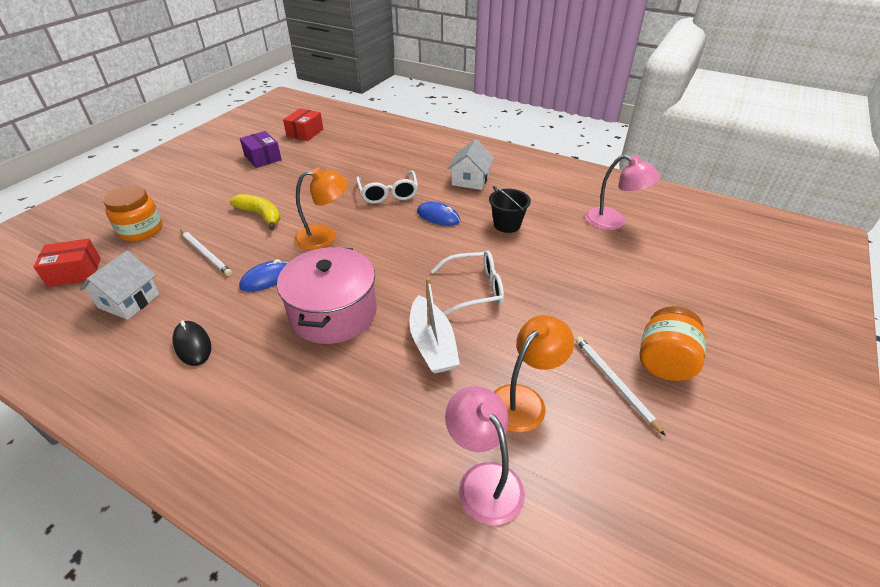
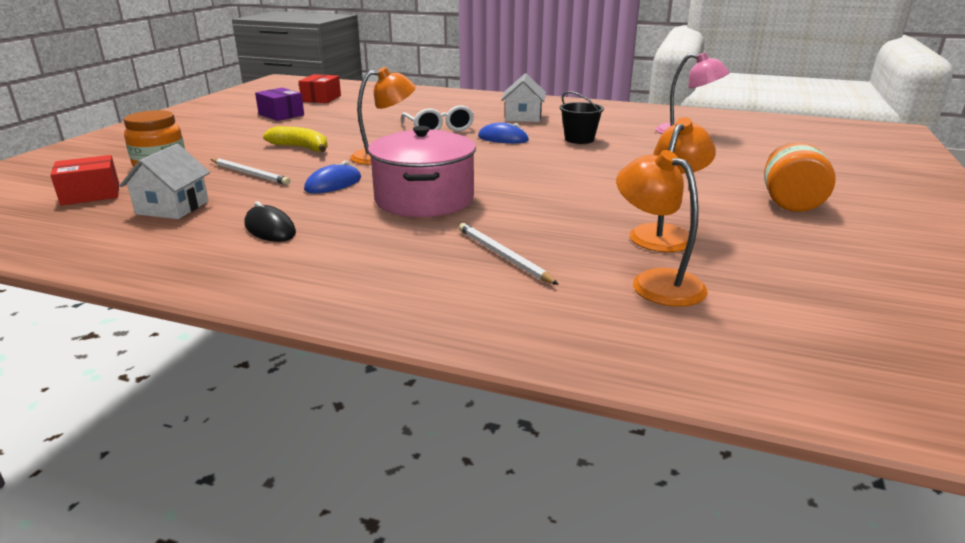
camera: 10 degrees left, 15 degrees down
(432, 344) = (547, 210): white boat -> none
(474, 289) = (570, 176): white glasses -> none
(483, 480) = (656, 282): pink lamp -> orange lamp
(614, 383) = (750, 218): white pencil -> white pencil (503, 256)

